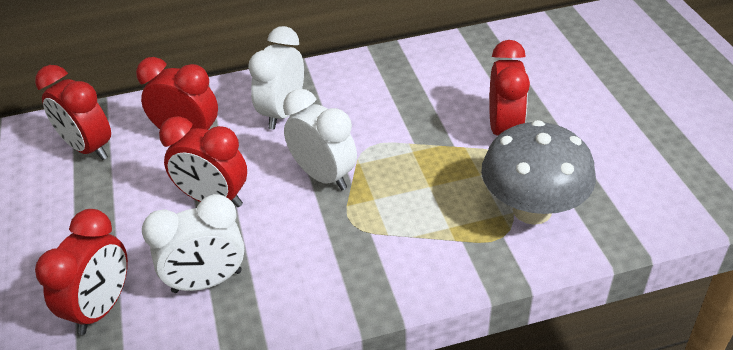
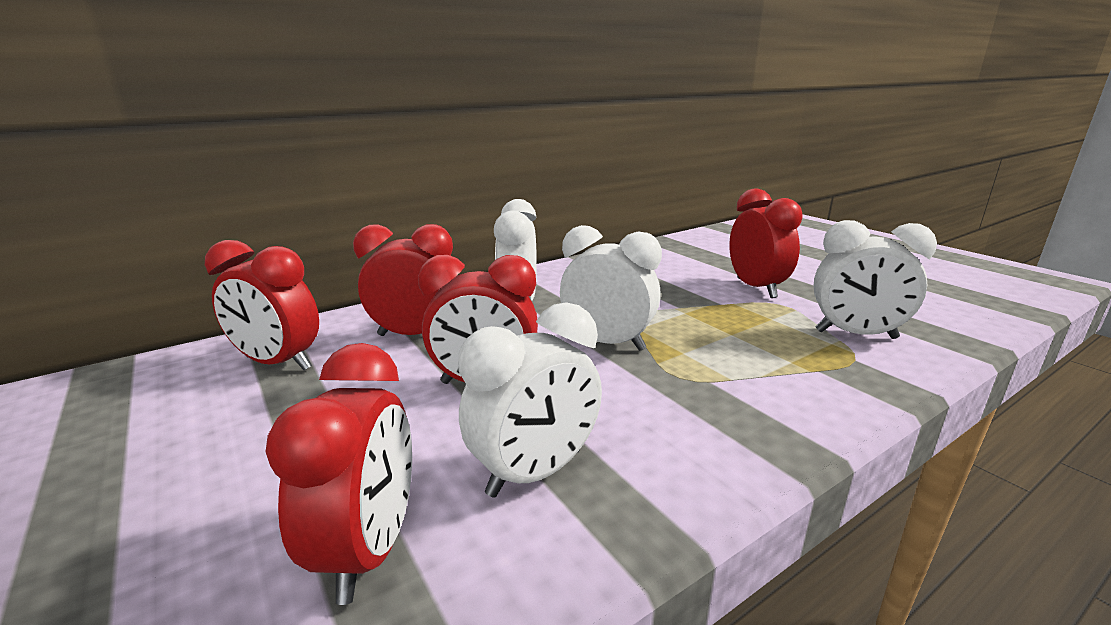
camera: 20 degrees left, 20 degrees down
(532, 210) = (855, 335): grey mushroom -> white clock

